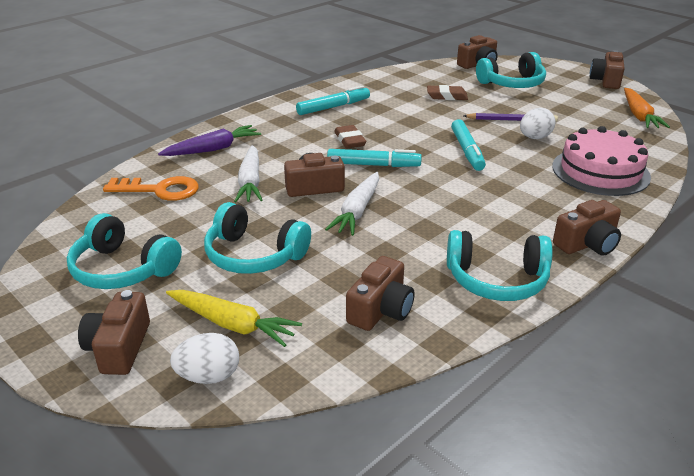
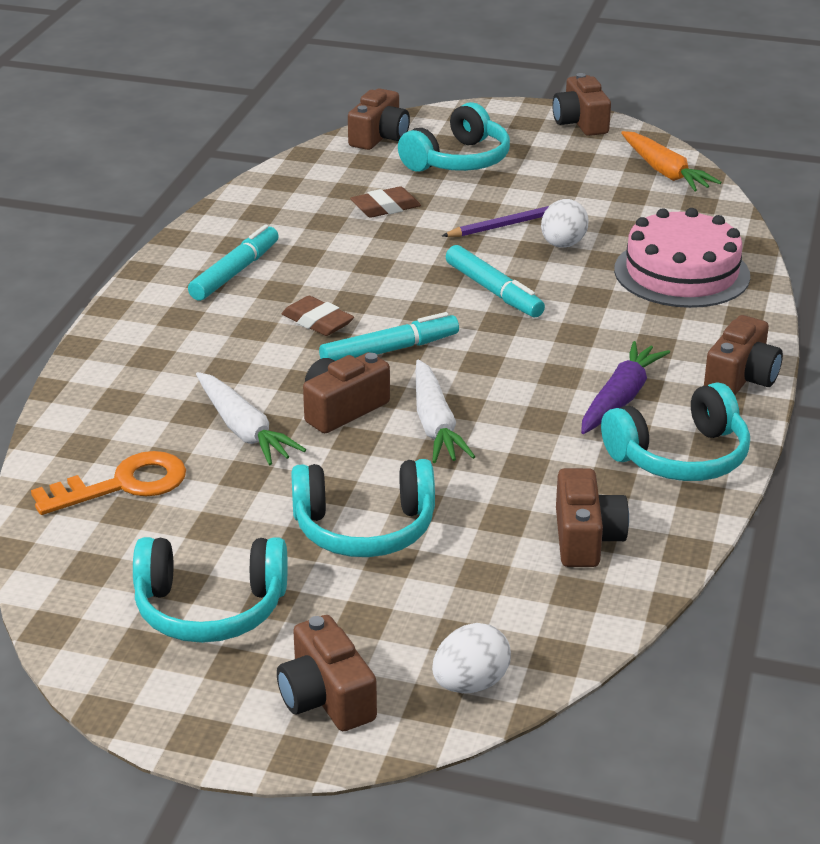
camera: 30 degrees left, 0 degrees up
(213, 149) = (127, 397): purple carrot -> purple carrot (620, 398)
(232, 324) = (433, 619): yellow carrot -> none

